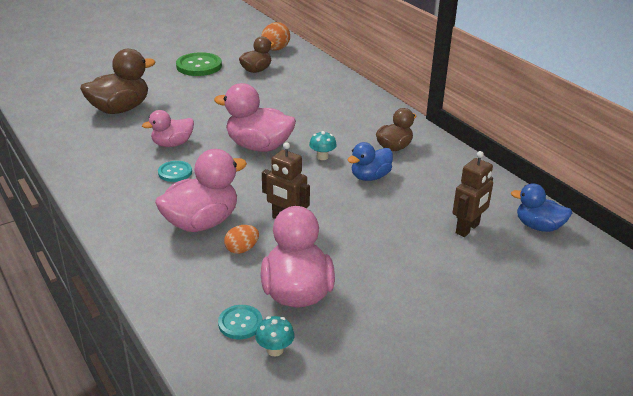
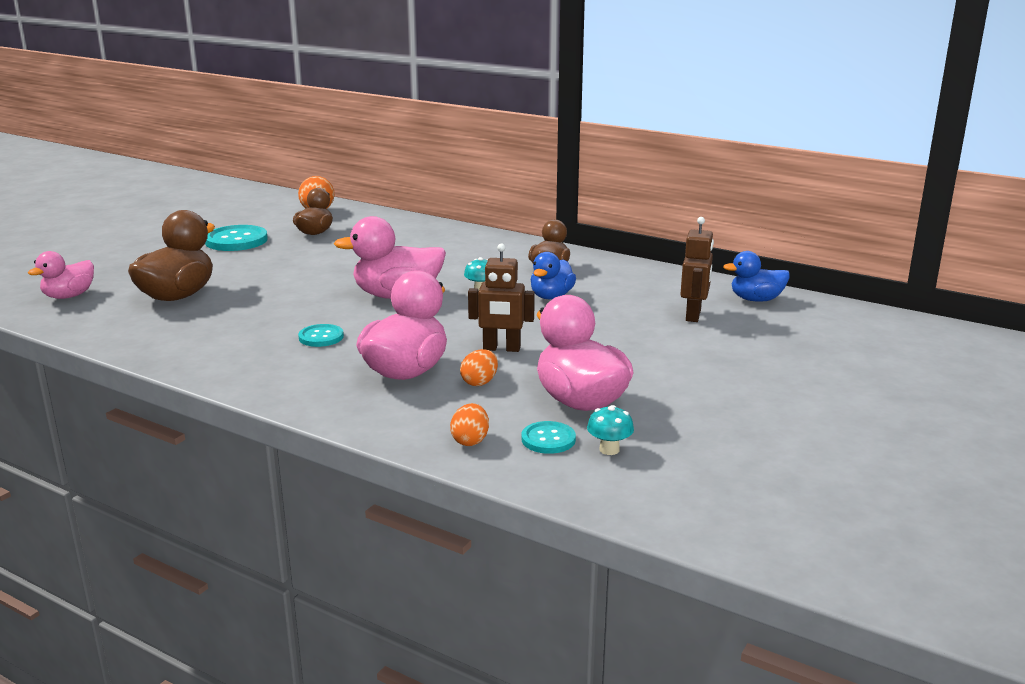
camera: 25 degrees left, 10 degrees down
(172, 144) = (287, 314): pink duck -> pink duck (69, 296)
(186, 305) = (470, 440): none -> orange egg
(199, 66) = (236, 240): green button -> turquoise button

